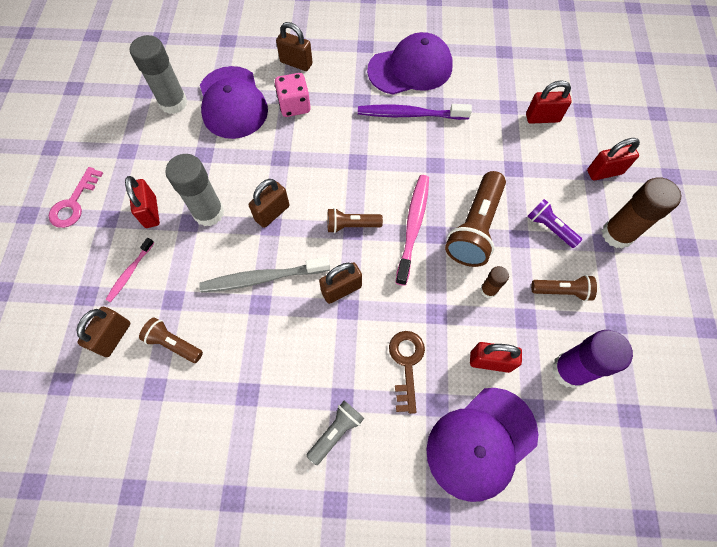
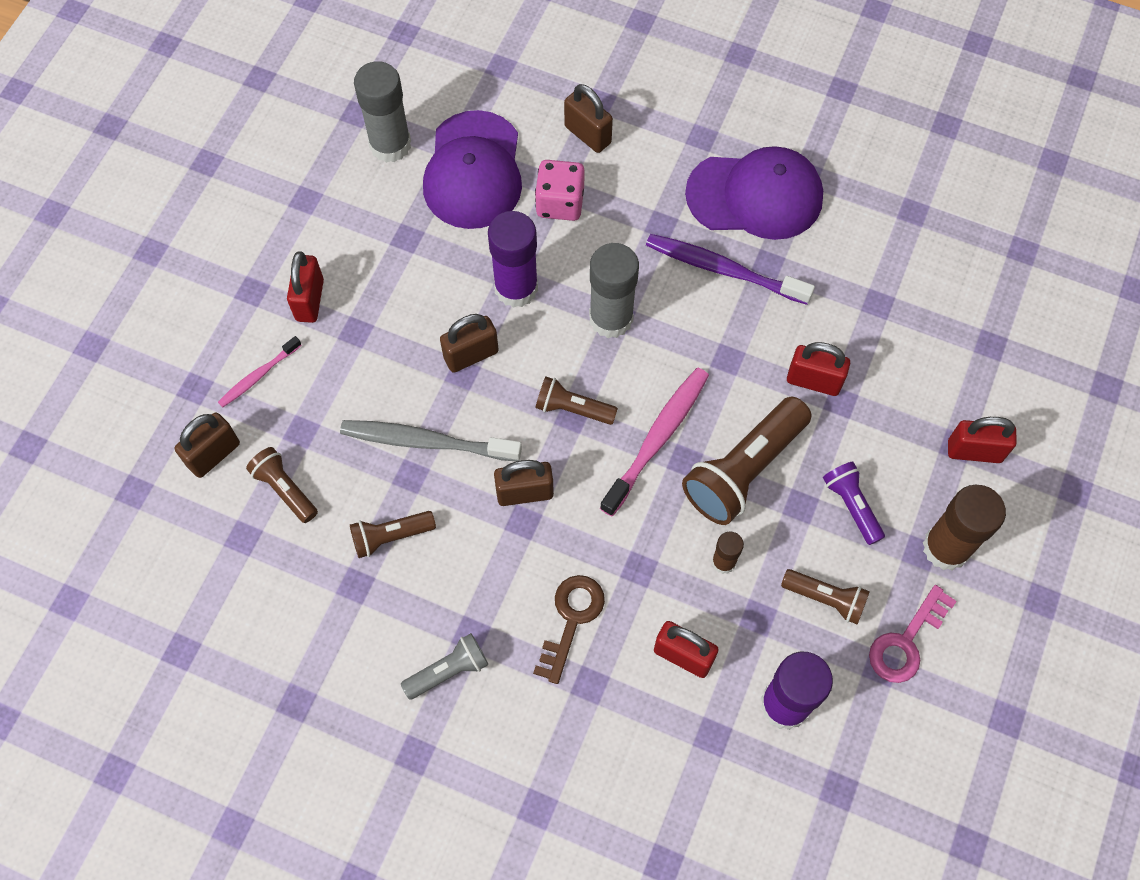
camera: 20 degrees right, 0 degrees up
(74, 203) = (214, 254): pink key -> pink key (906, 642)
(209, 213) = (386, 326): grey glue stick -> grey glue stick (611, 318)
(261, 351) = (391, 536): none -> brown flashlight
(286, 163) = (516, 288): none -> purple glue stick
(481, 443) = (626, 750): purple cap -> none
(542, 118) = (921, 338): red padlock -> red padlock (813, 381)

